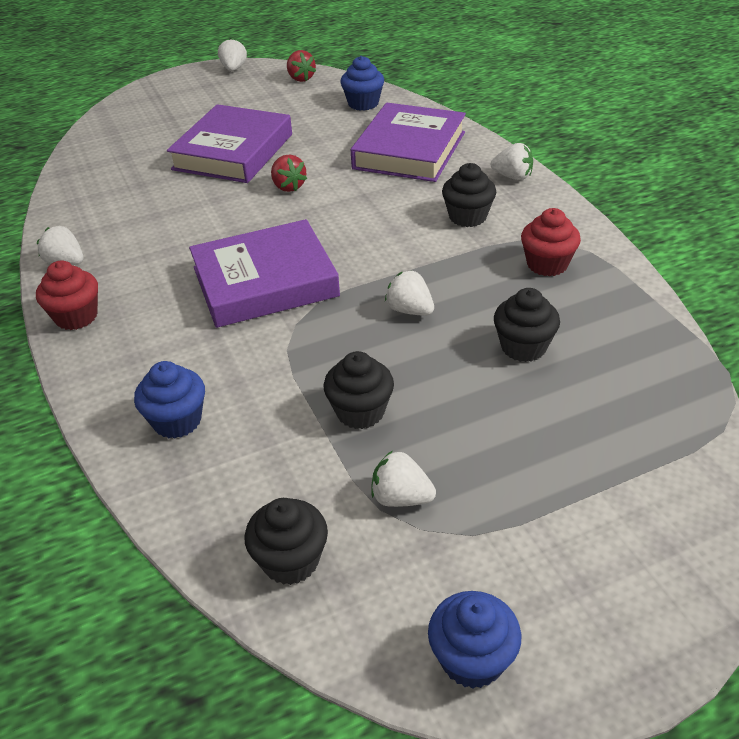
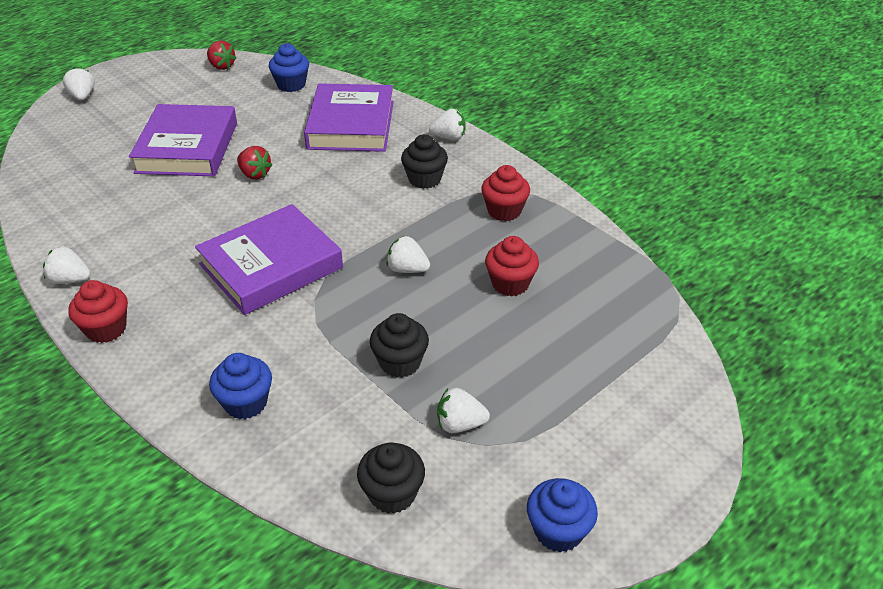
camera: 20 degrees left, 0 degrees up
(234, 69) = (151, 63): white strawberry -> white strawberry (83, 96)
(523, 347) = (510, 283): black cupcake -> red cupcake

